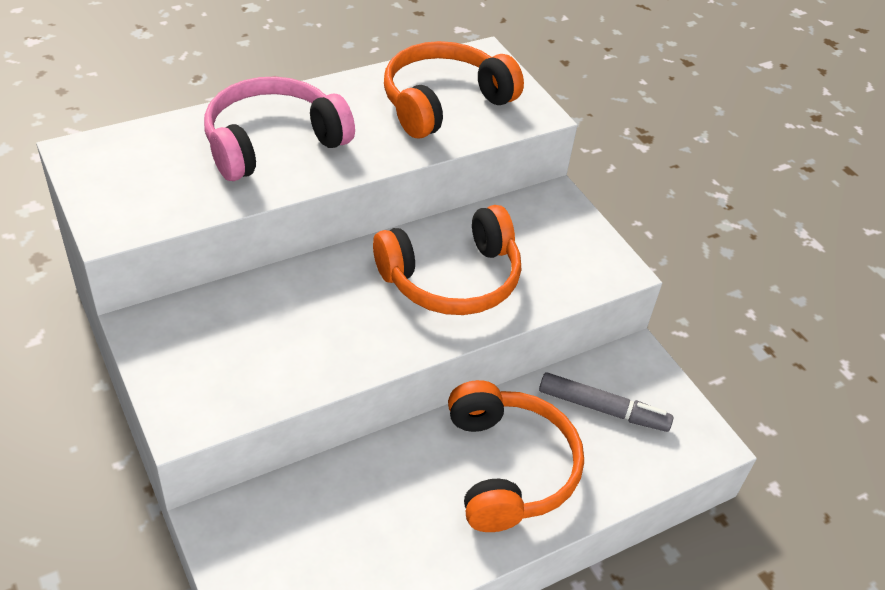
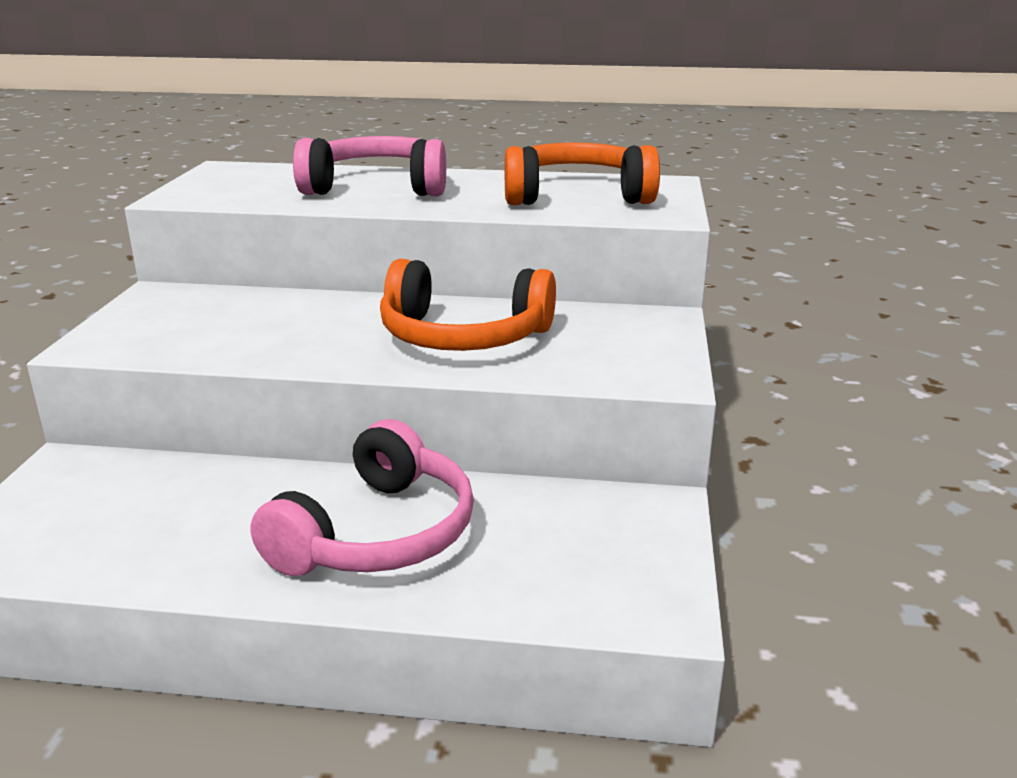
camera: 40 degrees right, 20 degrees down
(508, 468) = (377, 533): orange headphones -> pink headphones
(603, 409) = (555, 530): grey marker -> none

